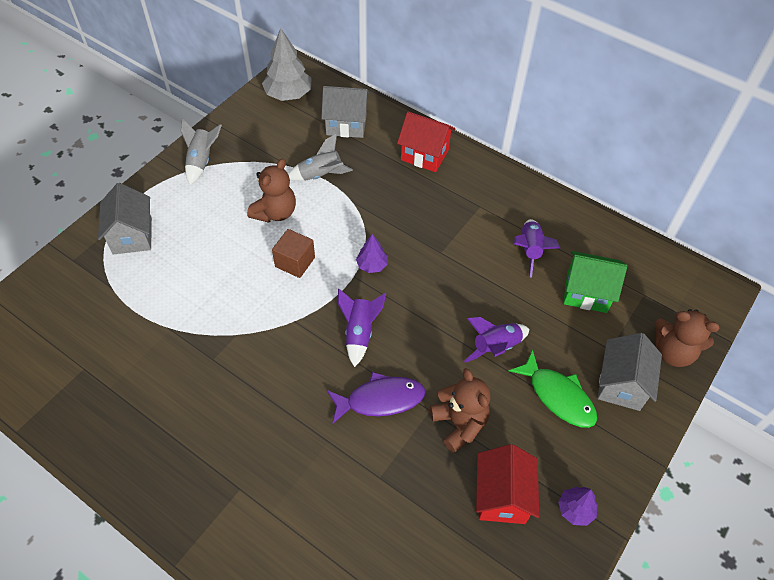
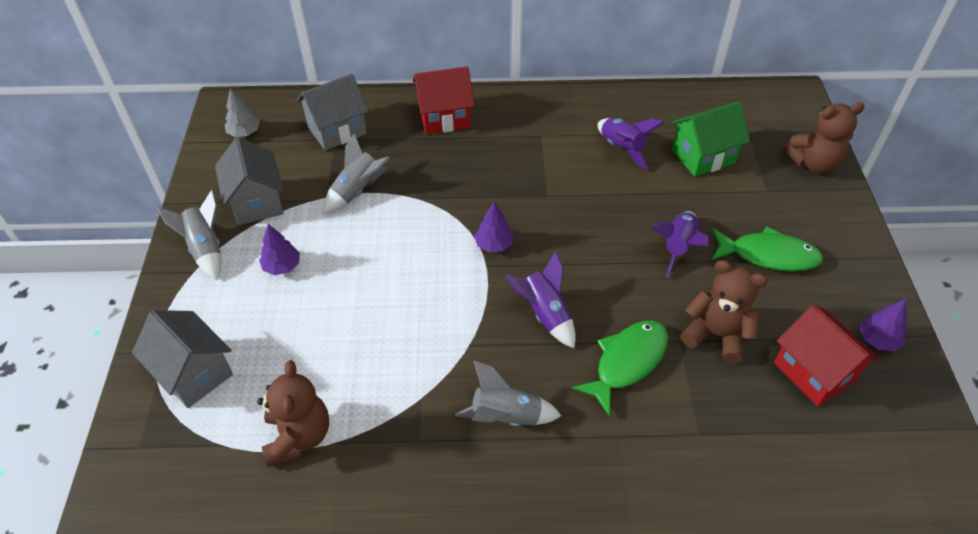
camera: 35 degrees left, 5 degrees down
(233, 199) = (282, 266): none -> purple tree
(273, 380) = (506, 417): none -> grey rocket
(275, 212) = (343, 253): brown teddy bear -> brown teddy bear (298, 436)
(288, 95) = (244, 133): grey tree -> grey tree, size x0.55
(295, 262) = (413, 288): brown cube -> none
(380, 399) = (627, 362): purple fish -> green fish
(621, 385) = (804, 214): grey house -> grey house (257, 202)

